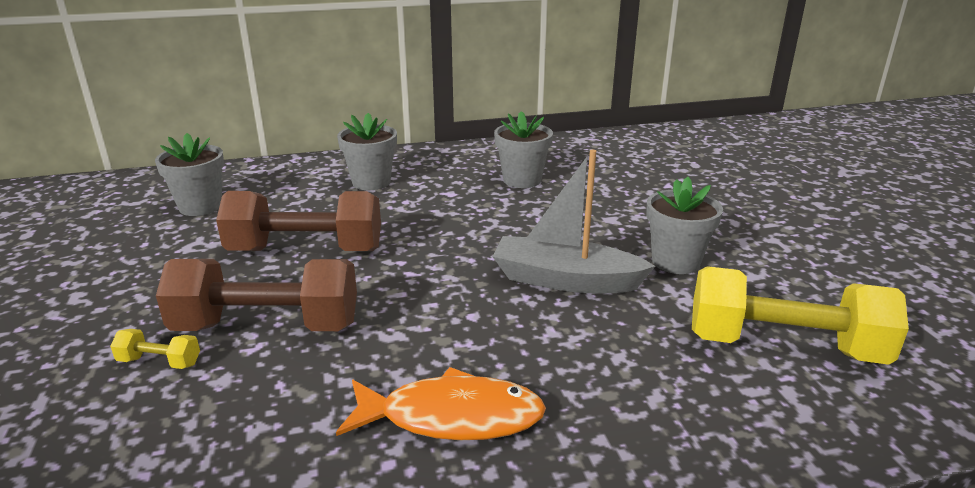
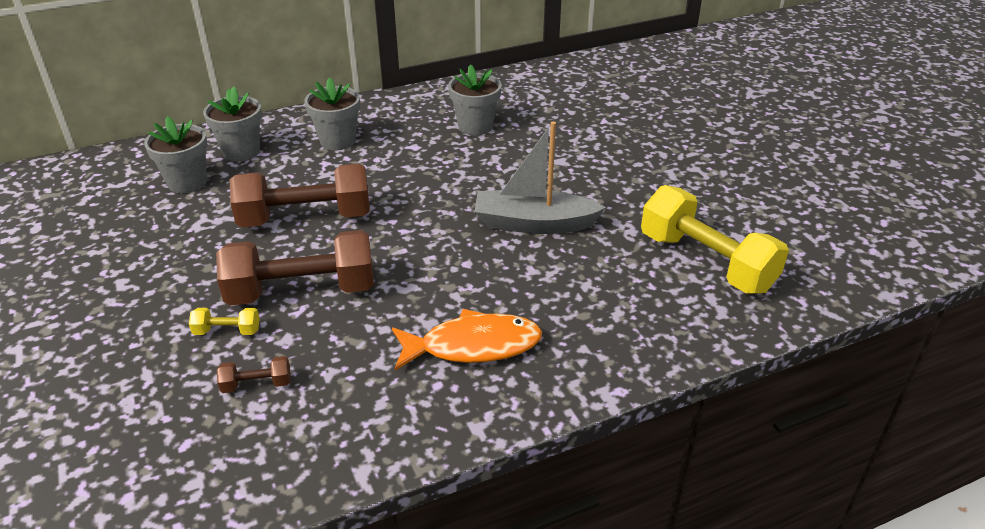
camera: 10 degrees left, 10 degrees up
(160, 432) = (257, 384): none -> brown dumbbell
(675, 261) = (619, 197): grey flower pot -> grey flower pot (241, 152)
(784, 346) = (706, 262): yellow dumbbell -> yellow dumbbell turned 45 degrees clockwise

